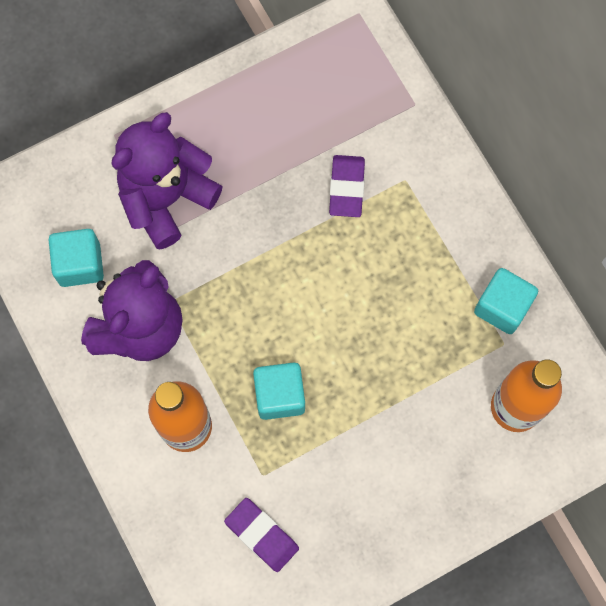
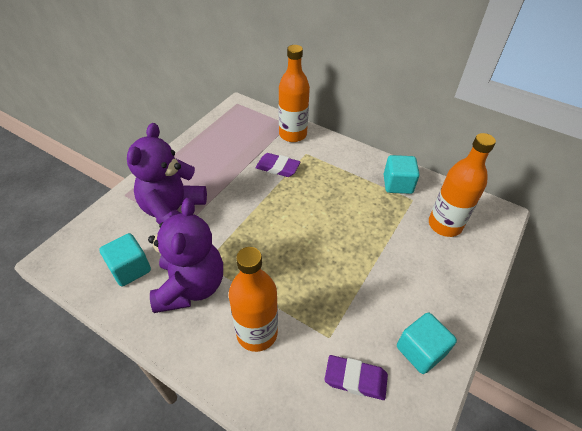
camera: 30 degrees left, 25 degrees down
(279, 395) = (308, 283): turquoise cube -> turquoise cube (420, 350)
(347, 188) = (277, 167): purple eraser -> purple eraser turned 45 degrees counterclockwise
(408, 130) = (292, 134): none -> orange bottle

